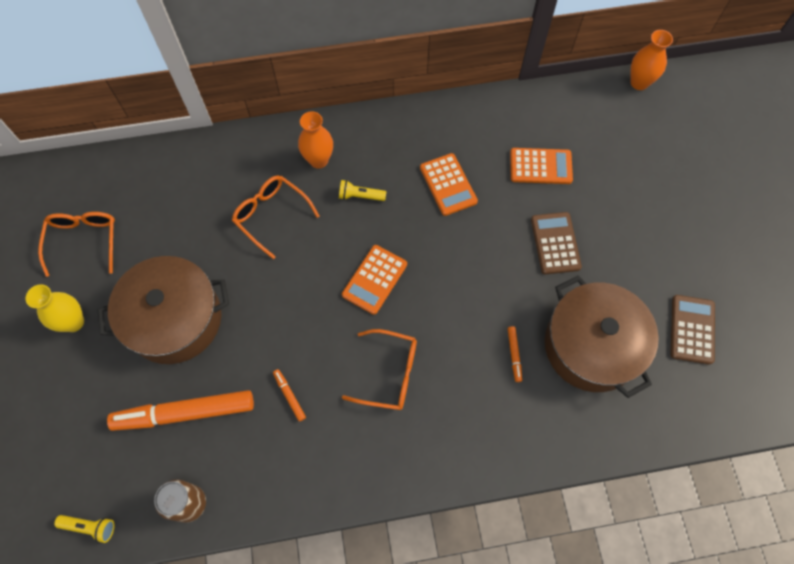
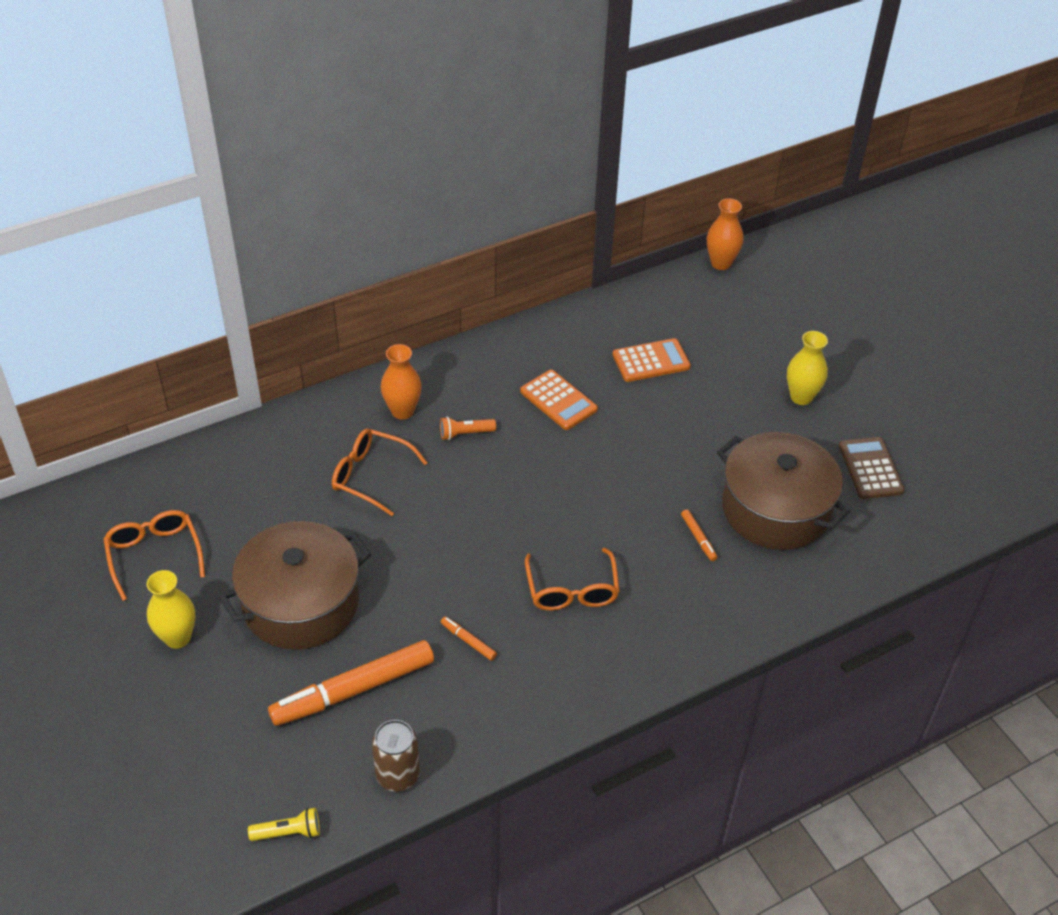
camera: 20 degrees left, 20 degrees down
(360, 196) = (465, 434): yellow flashlight -> orange flashlight
(374, 279) = (516, 507): orange calculator -> none
(390, 374) = (572, 590): orange glasses -> orange glasses turned 90 degrees clockwise
(555, 243) = (697, 427): brown calculator -> none
(658, 238) = (801, 397): none -> yellow vase

